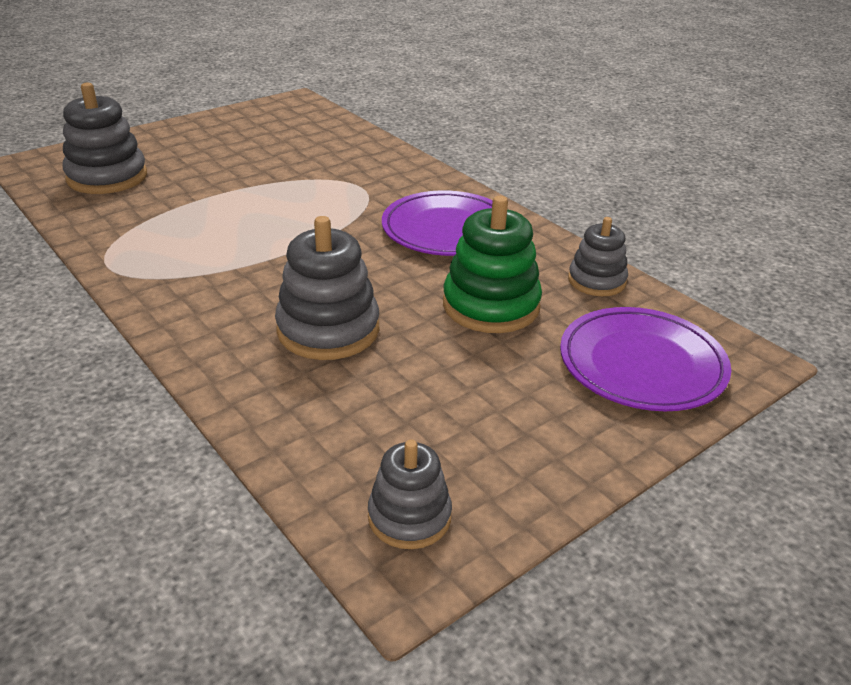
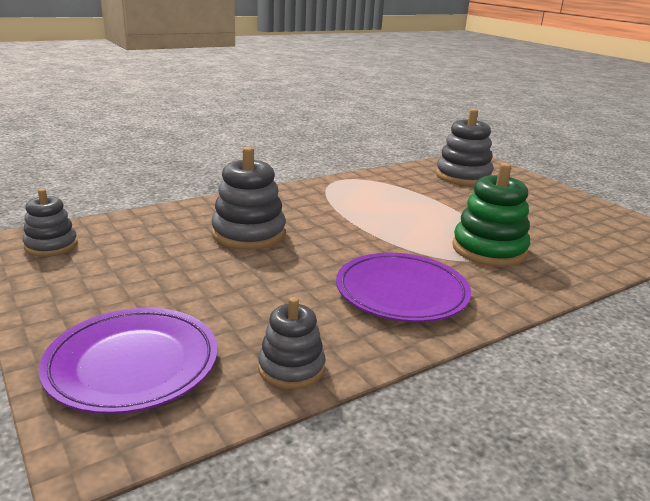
camera: 95 degrees right, 10 degrees down
(491, 305) = (260, 298): green stacking toy -> green stacking toy (489, 250)

